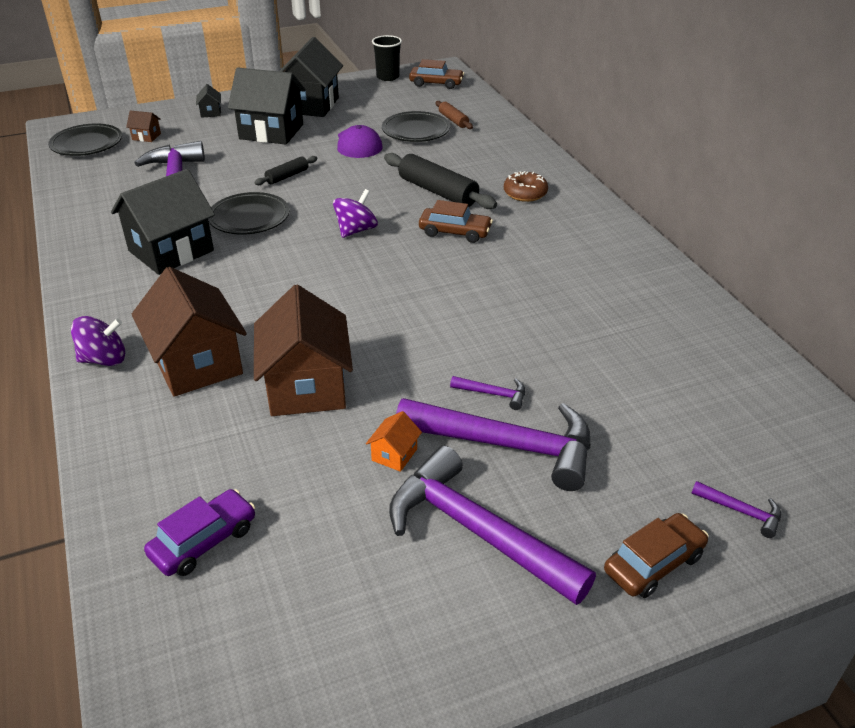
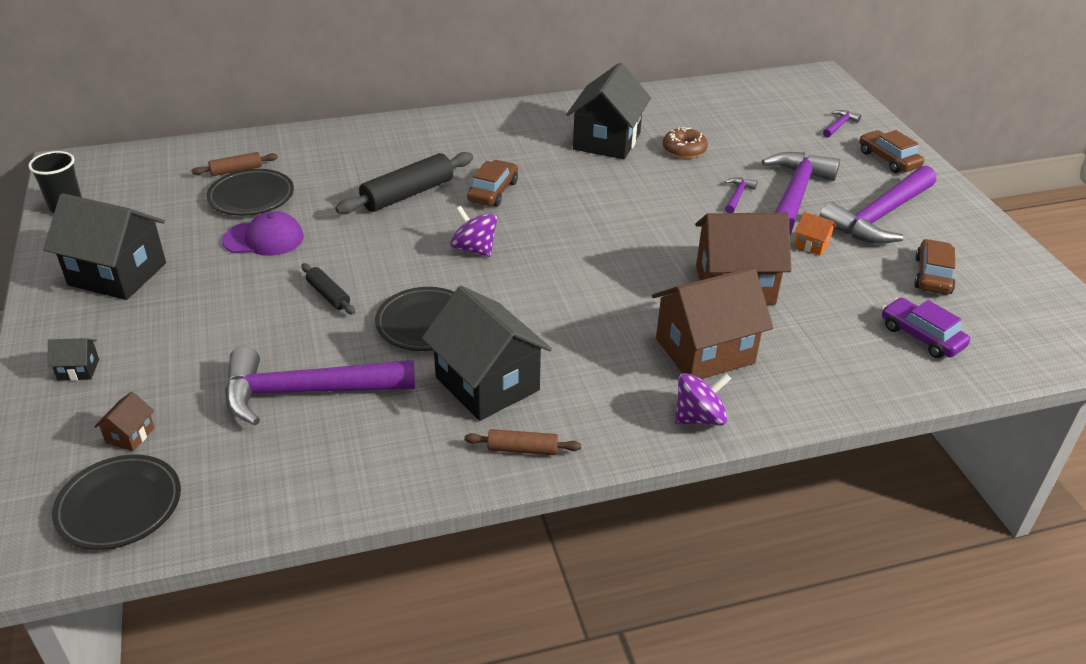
camera: 85 degrees left, 0 degrees up
(92, 271) = (522, 449): none -> brown rolling pin
(104, 359) = (699, 418): purple spinning top -> purple spinning top turned 75 degrees clockwise
(271, 131) = (186, 308): black house -> black house (606, 141)
(436, 83) = (118, 173): brown car -> brown car (932, 275)
(525, 193) = (429, 147): brown donut -> brown donut (684, 150)

